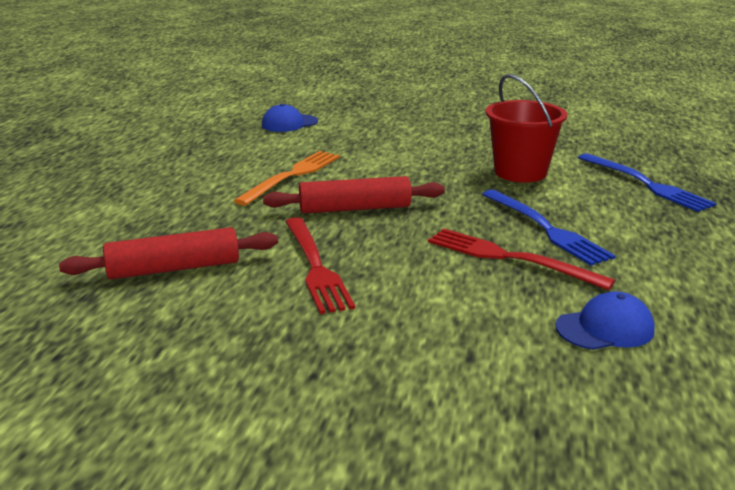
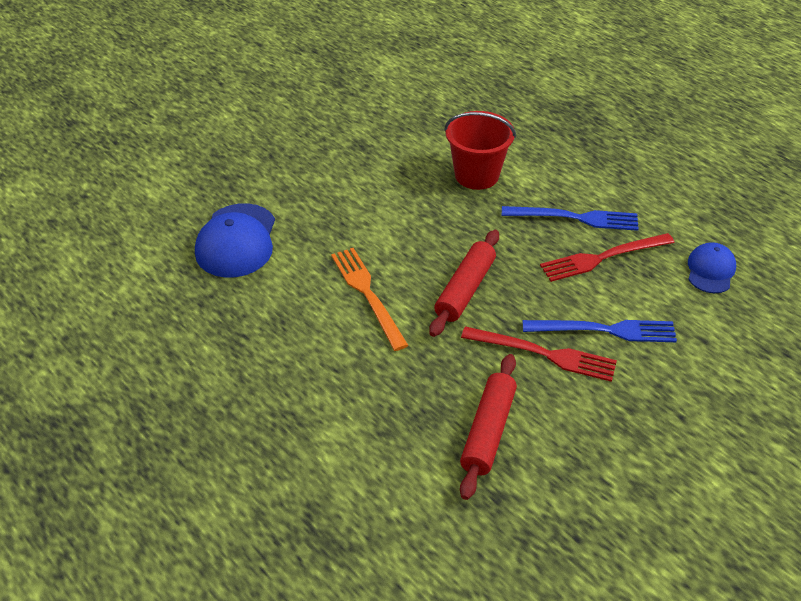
camera: 55 degrees left, 20 degrees up
(289, 123) = (236, 241): blue cap -> blue cap, size x1.67
(646, 184) = (548, 134): blue fork -> blue fork (605, 330)

